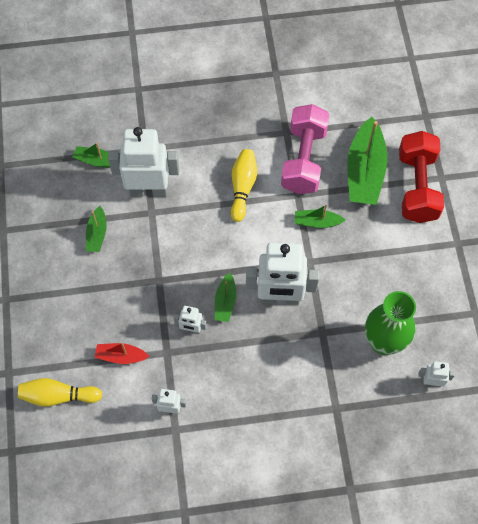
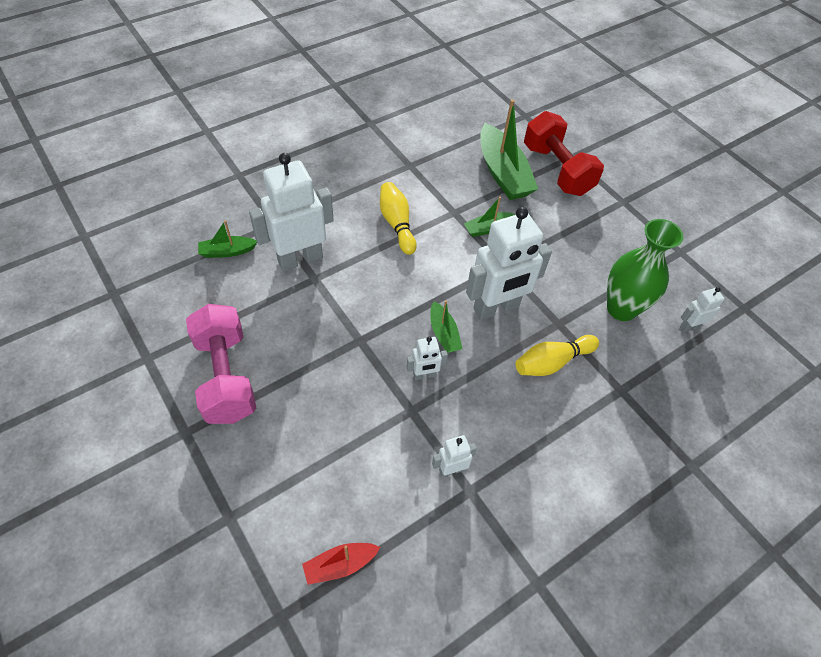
camera: 30 degrees left, 10 degrees down
(58, 396) = (308, 517): yellow bowling pin -> yellow bowling pin (552, 362)
(97, 234) = (264, 321): green boat -> none
(121, 356) = (361, 437): red boat -> red boat (340, 565)
(304, 159) = (441, 182): pink dumbbell -> pink dumbbell (226, 377)

